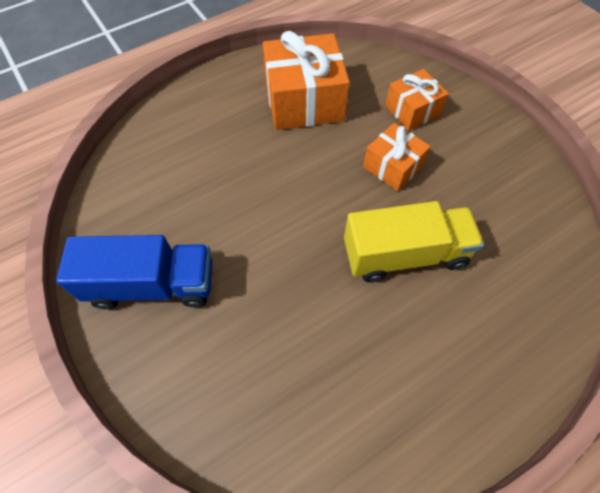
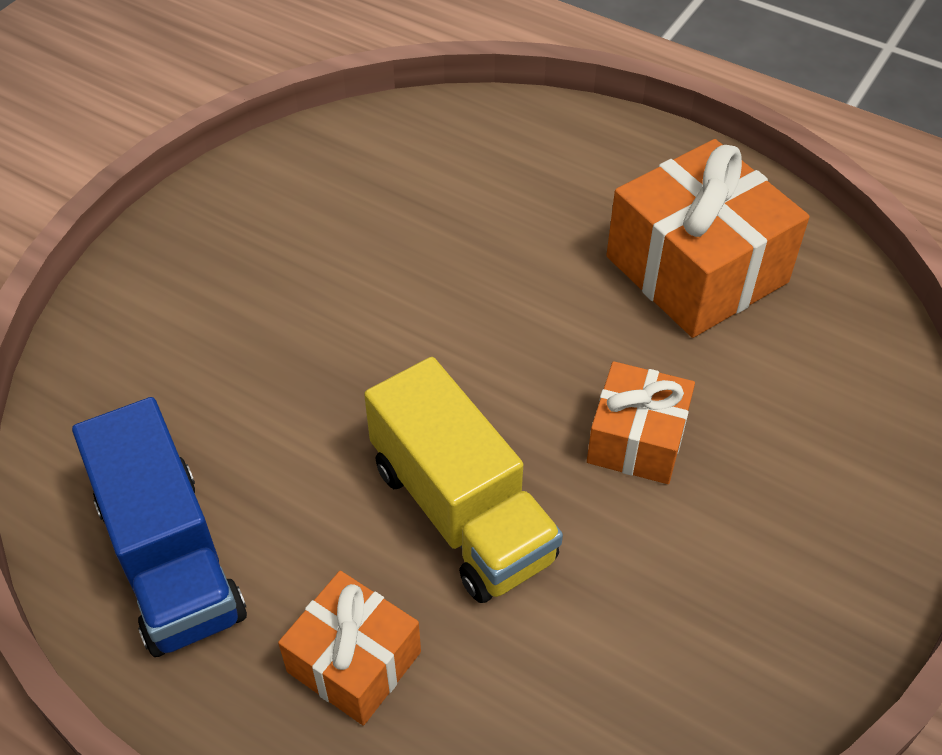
camera: 65 degrees right, 10 degrees down
(152, 285) = (257, 234): blue truck -> blue truck (170, 558)
(412, 110) = (795, 430): orange gift -> orange gift (354, 662)

